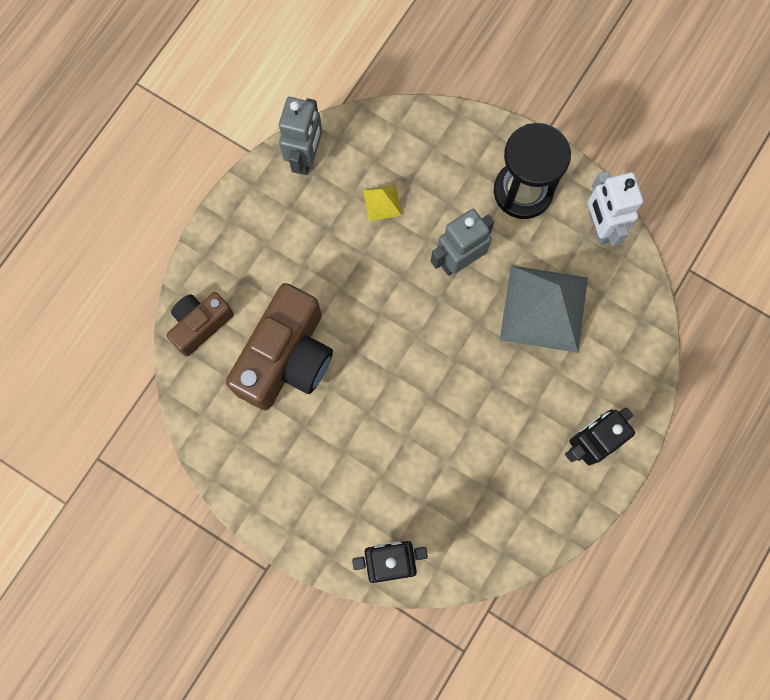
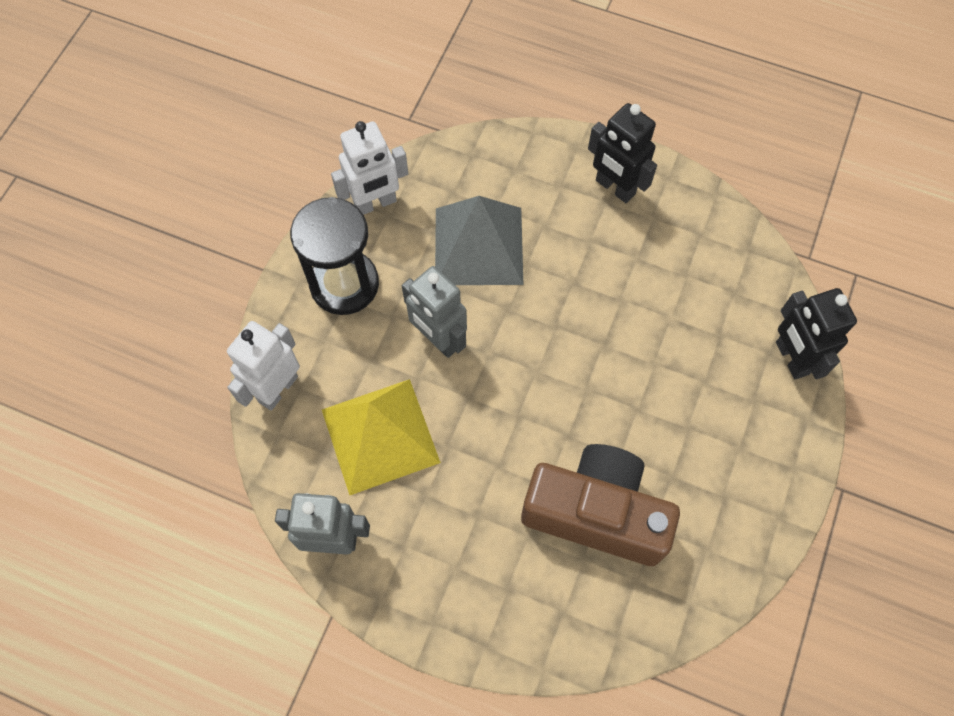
camera: 100 degrees left, 10 degrees down
(200, 325) = (577, 630): brown camera -> none
(382, 202) = (380, 436): yellow pyramid -> yellow pyramid, size x2.28
(436, 129) = (278, 389): none -> white robot

